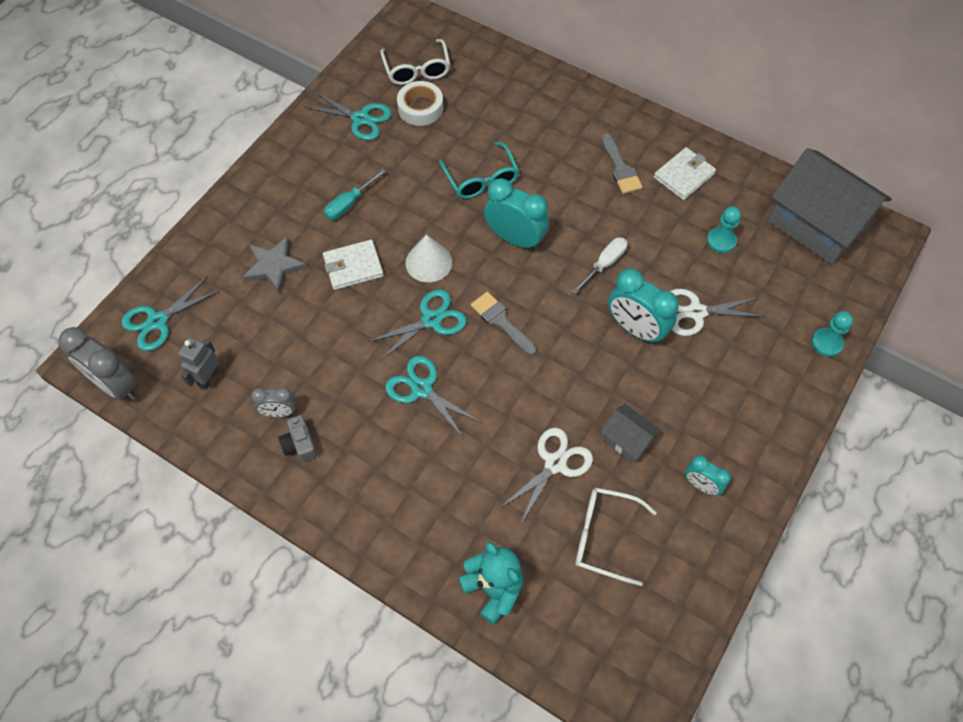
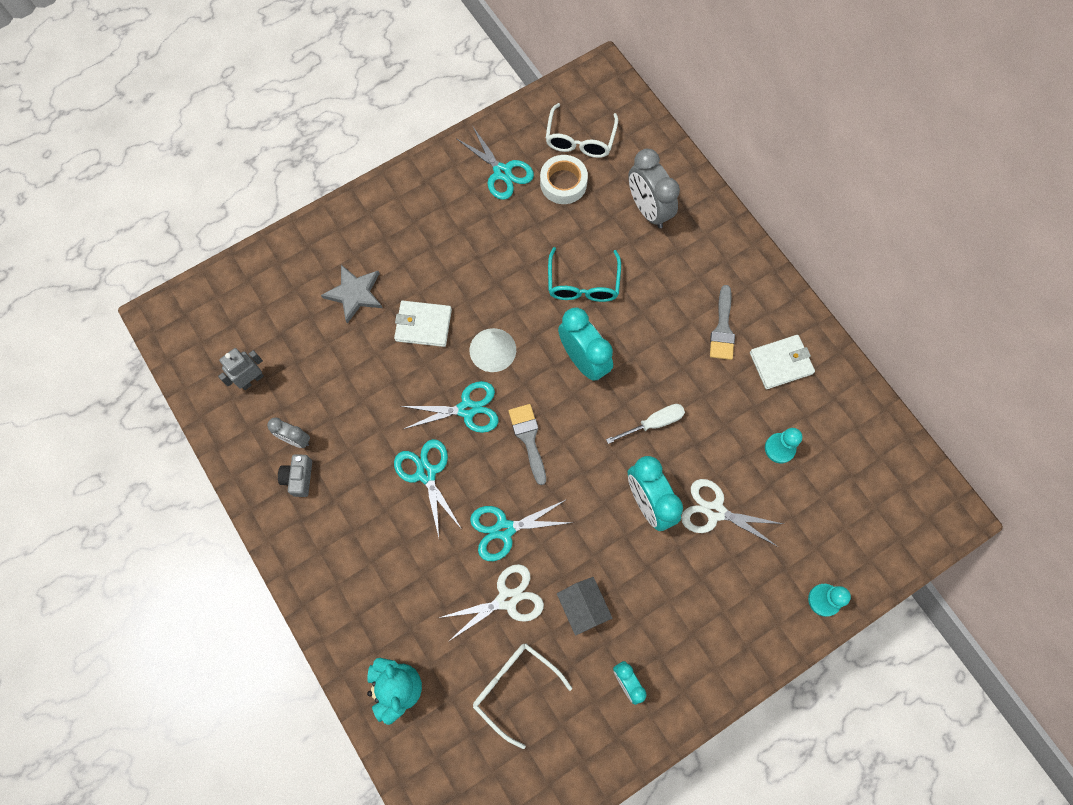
camera: 25 degrees right, 10 degrees up
(115, 385) = (174, 351): grey clock -> grey clock (648, 210)
(157, 321) = (233, 305): turquoise scissors -> turquoise scissors (504, 529)
(349, 204) = (450, 258): turquoise screwdriver -> none
(816, 224) = (885, 472): grey house -> none

